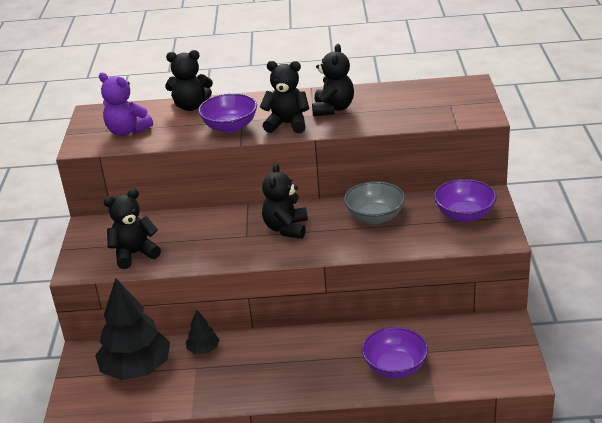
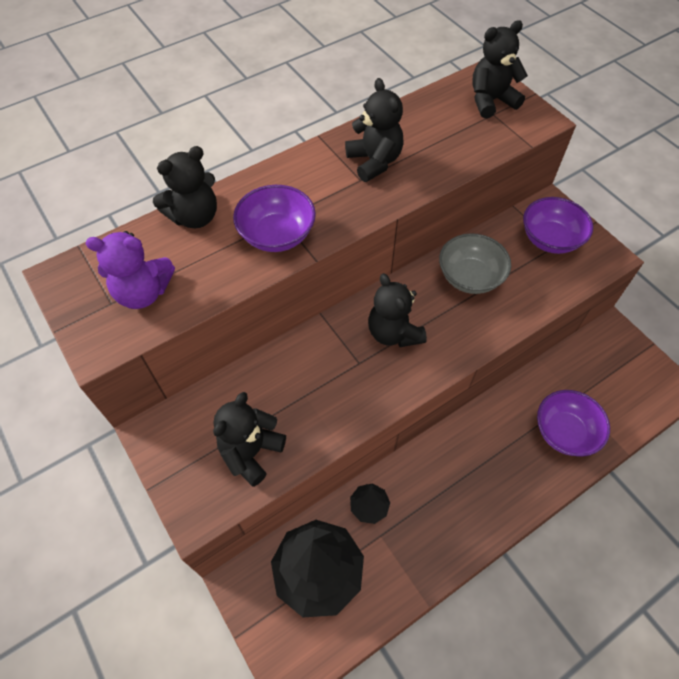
camera: 35 degrees left, 25 degrees up
(287, 124) = (343, 205): black teddy bear -> black teddy bear (491, 101)

